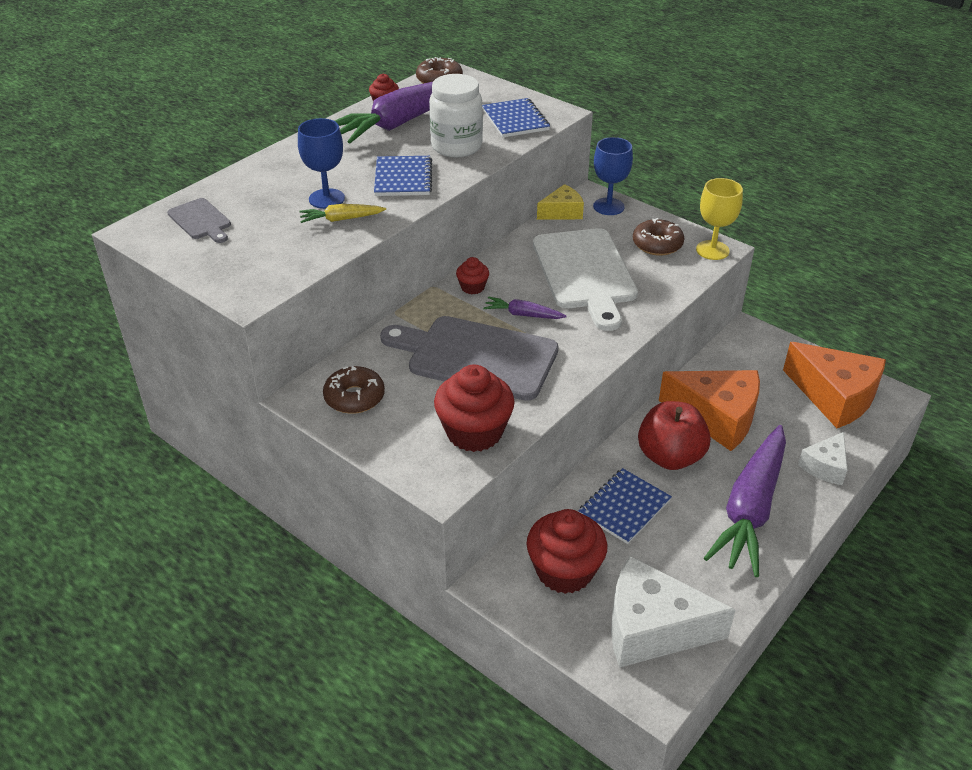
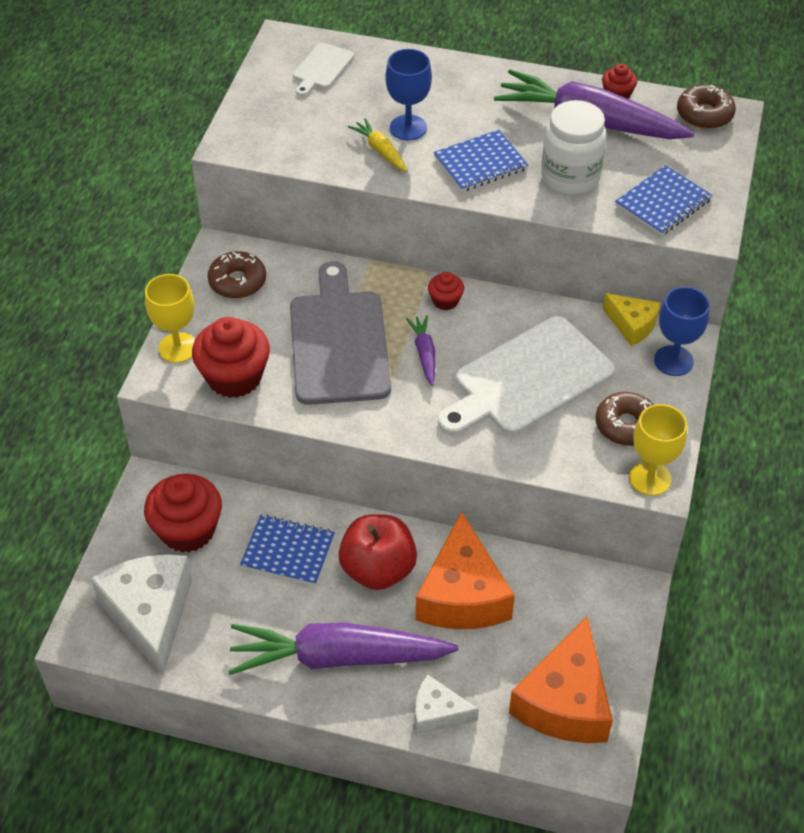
camera: 65 degrees right, 10 degrees up
(201, 221) = (322, 68): grey cutting board -> white cutting board
(410, 460) = (178, 348): none -> yellow goblet

